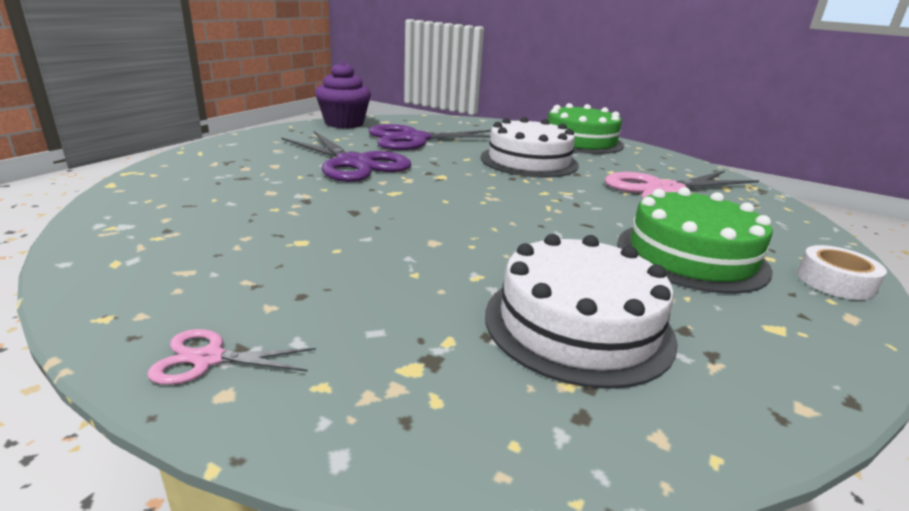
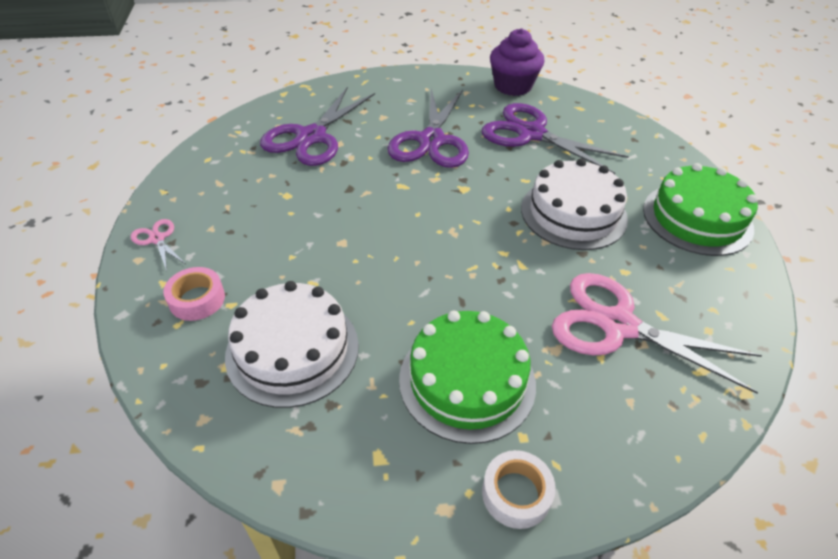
camera: 55 degrees right, 20 degrees up
(227, 198) = (311, 137): none -> purple scissors
(403, 365) = (197, 299): none -> pink tape

